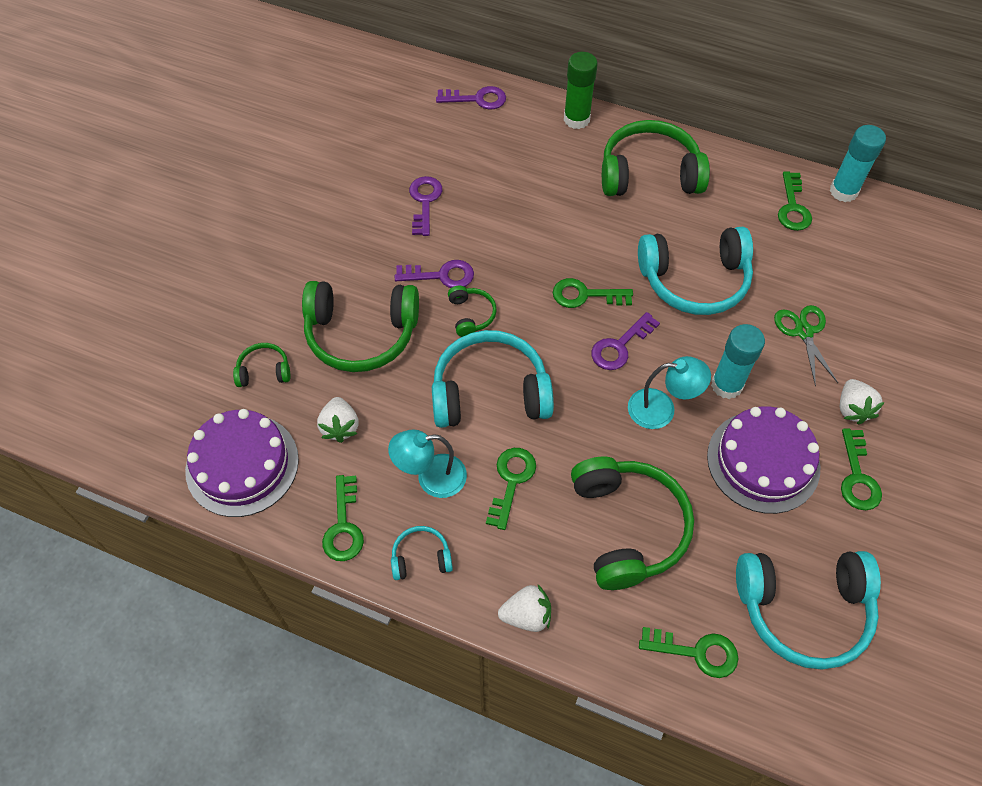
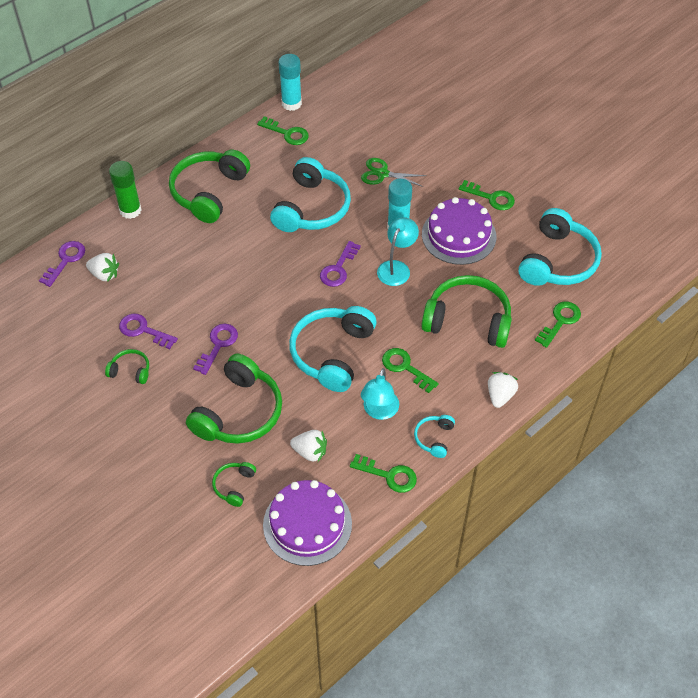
camera: 65 degrees left, 5 degrees down
(471, 315) = (263, 340): green headphones -> green headphones (130, 370)
(585, 295) = (287, 270): green key -> none
(620, 346) = (338, 269): purple key -> purple key turned 45 degrees clockwise
(852, 409) = (447, 178): white strawberry -> white strawberry (104, 274)

